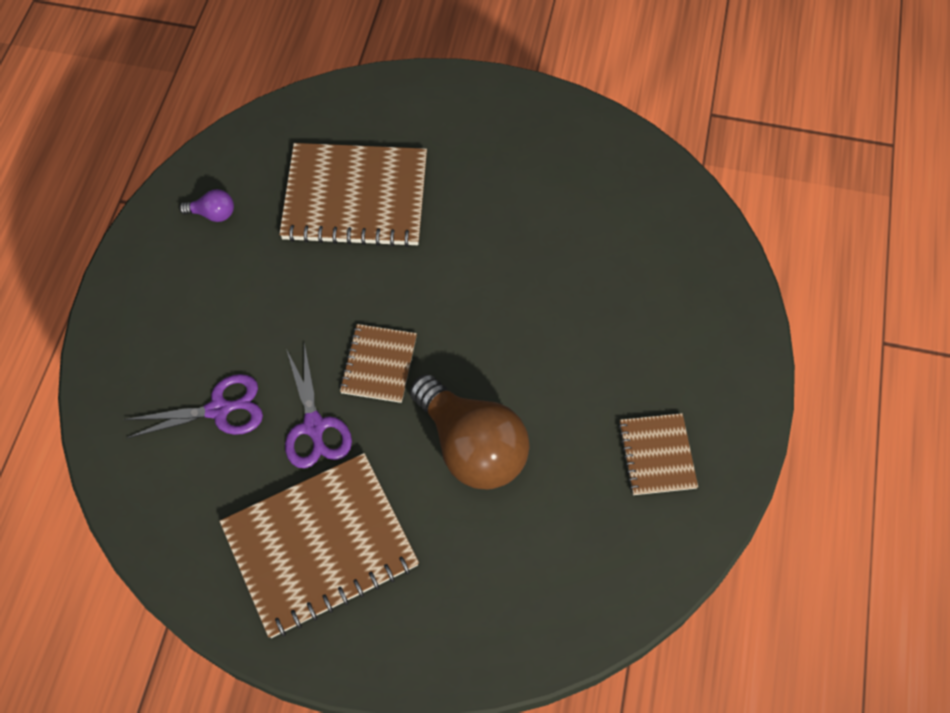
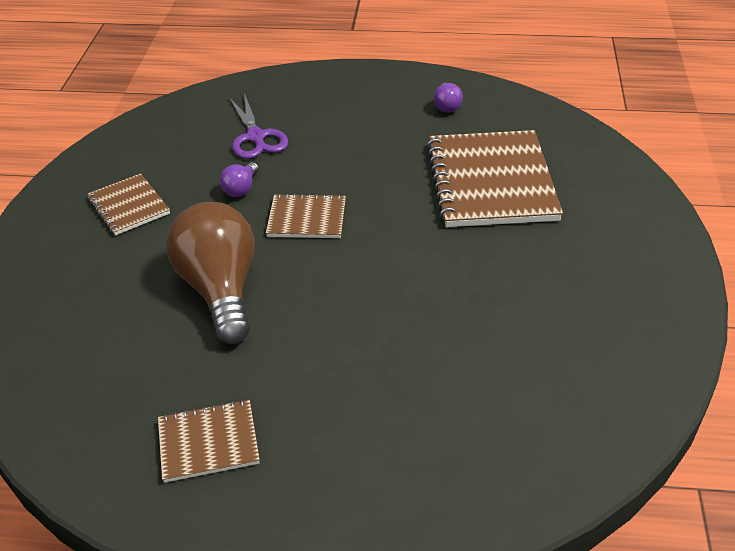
camera: 85 degrees right, 20 degrees down
(314, 427) = (241, 189): purple scissors -> purple light bulb
(320, 546) = (129, 206): brown notebook -> brown notebook, size x0.52
(472, 447) = (220, 289): brown light bulb -> brown light bulb turned 120 degrees clockwise

